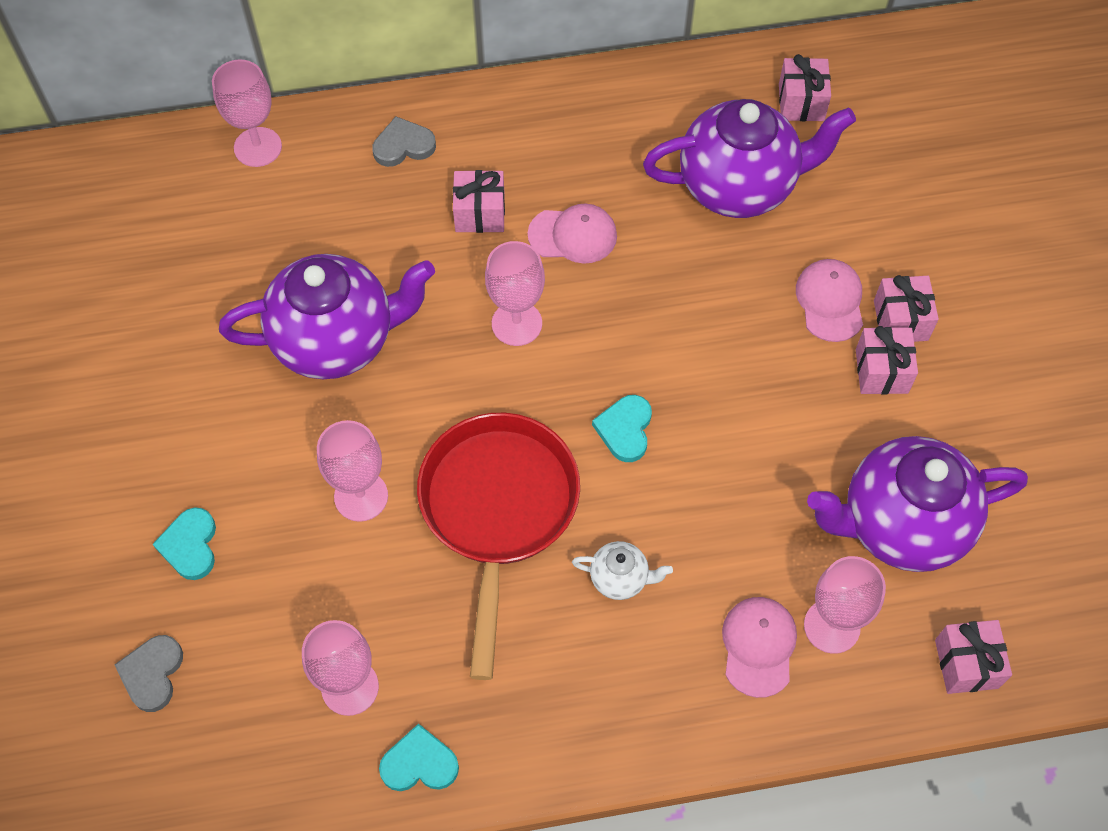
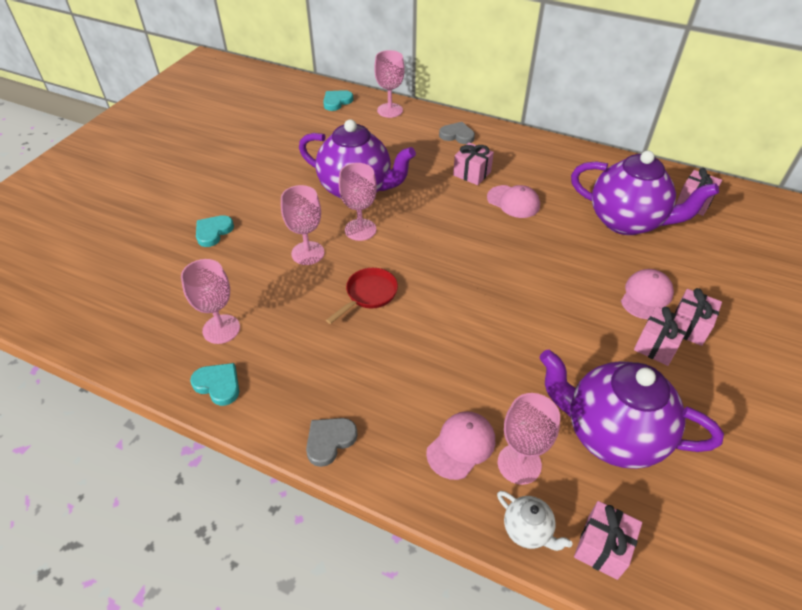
camera: 35 degrees right, 15 degrees down
(152, 673) = (144, 271): grey heart -> grey heart (329, 441)
(498, 511) = (369, 295): red pan -> red pan, size x0.49
(517, 323) = (451, 223): pink goblet -> pink goblet (360, 229)
(620, 578) = (407, 361): white teapot -> white teapot (527, 530)
(625, 429) = (470, 294): turquoise heart -> turquoise heart (337, 102)

